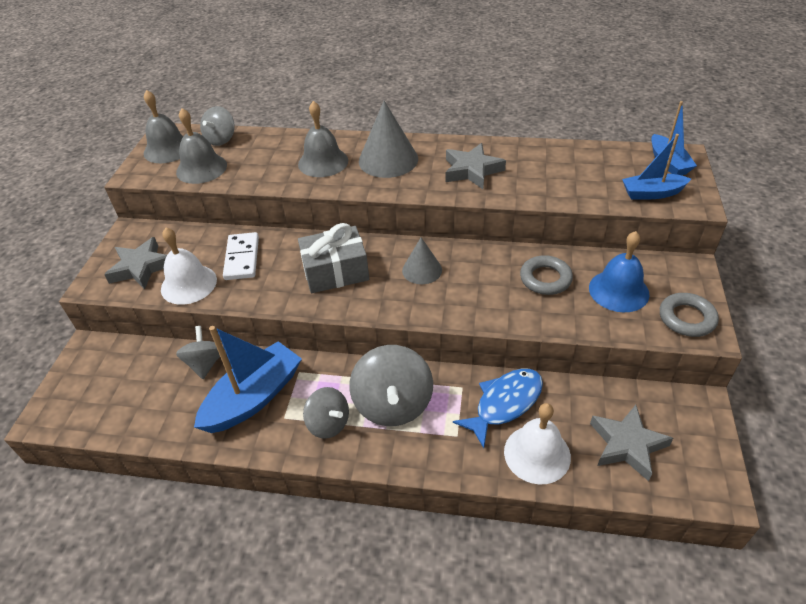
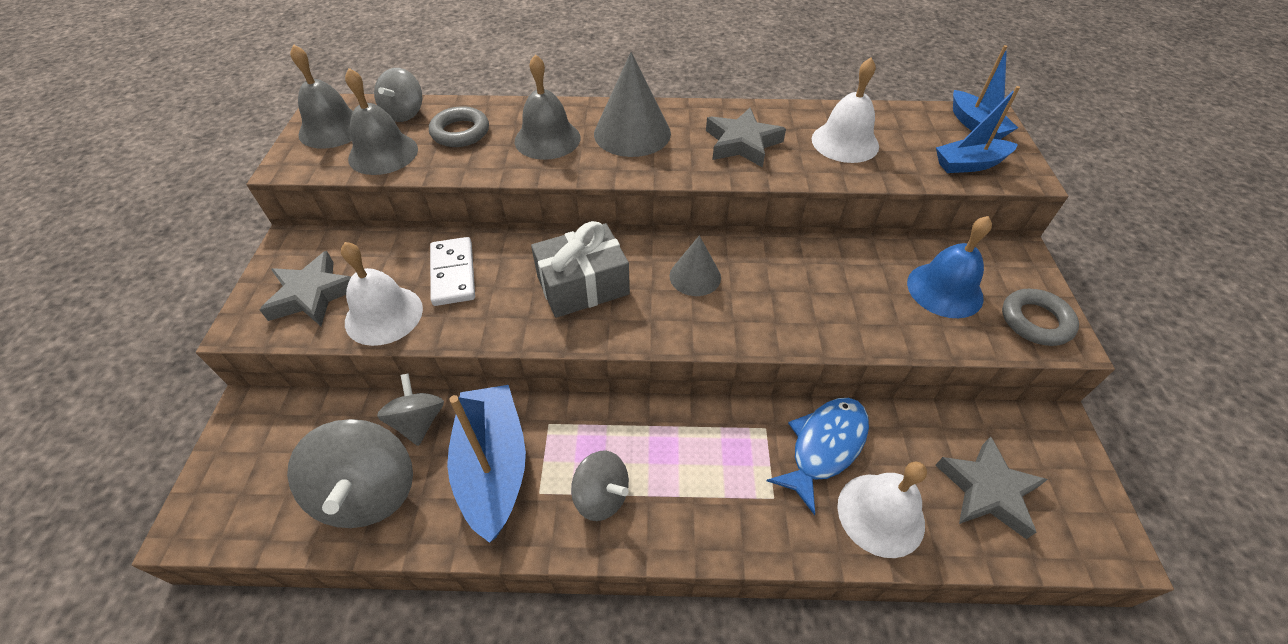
camera: 10 degrees left, 5 degrees up
(254, 398) = (493, 467): blue boat -> blue boat turned 45 degrees counterclockwise
(393, 404) = (682, 460): grey spinning top -> grey spinning top (368, 492)
(545, 279) = (852, 279): grey ring -> grey ring (460, 132)
(554, 172) = (845, 142): none -> white bell

